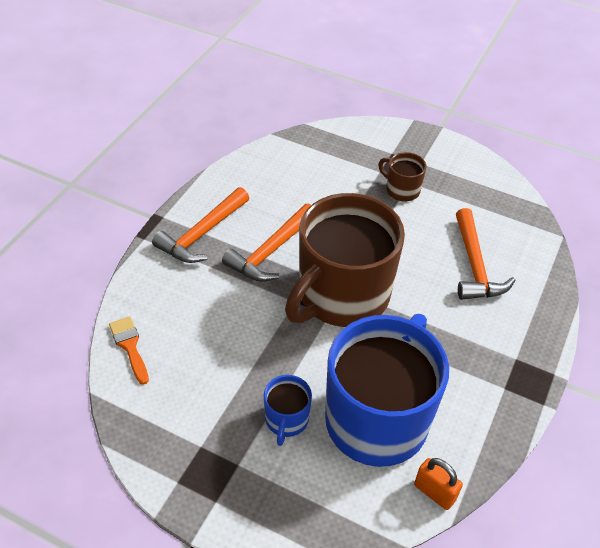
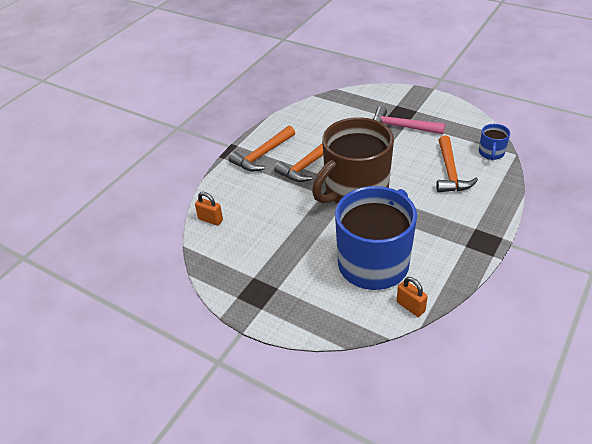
camera: 10 degrees right, 5 degrees down
(129, 346) = (210, 220): orange brush -> orange padlock
(286, 420) = (311, 263): blue mug -> blue mug (491, 153)
(401, 190) = (401, 127): brown mug -> pink hammer

